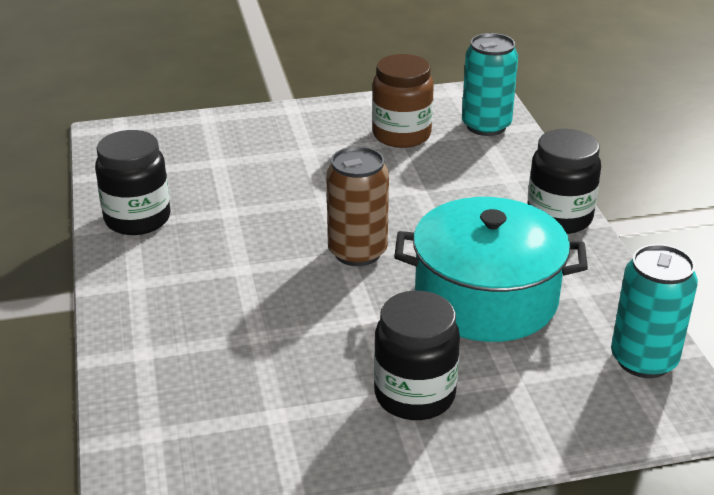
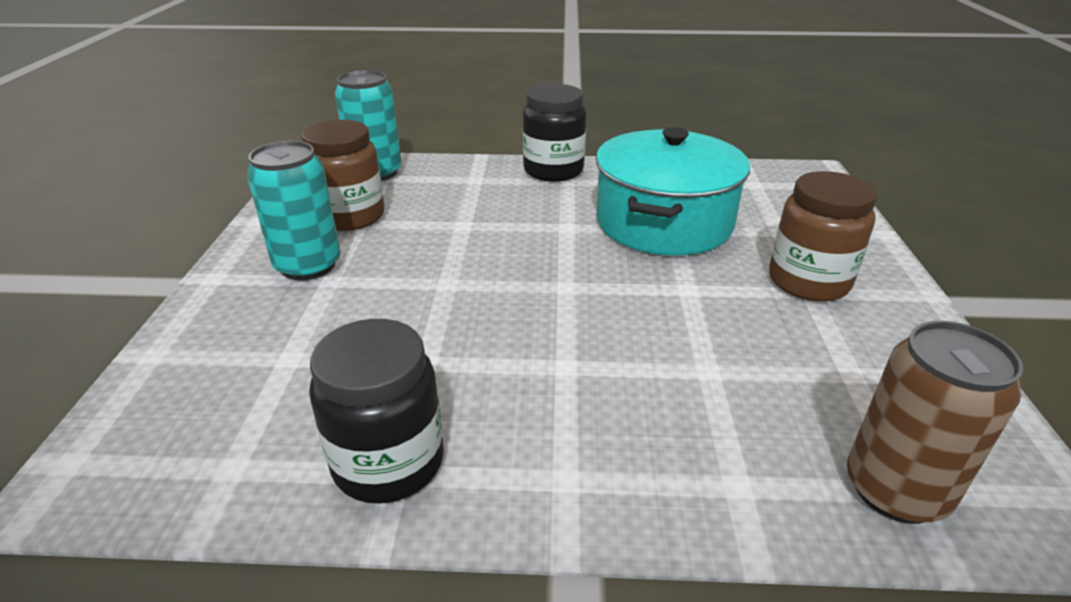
camera: 75 degrees left, 0 degrees up
(357, 252) = (564, 277): brown can -> brown can (895, 490)
(414, 395) = (808, 281): black jar -> brown jar
(643, 360) = (754, 177): turquoise can -> turquoise can (308, 266)

